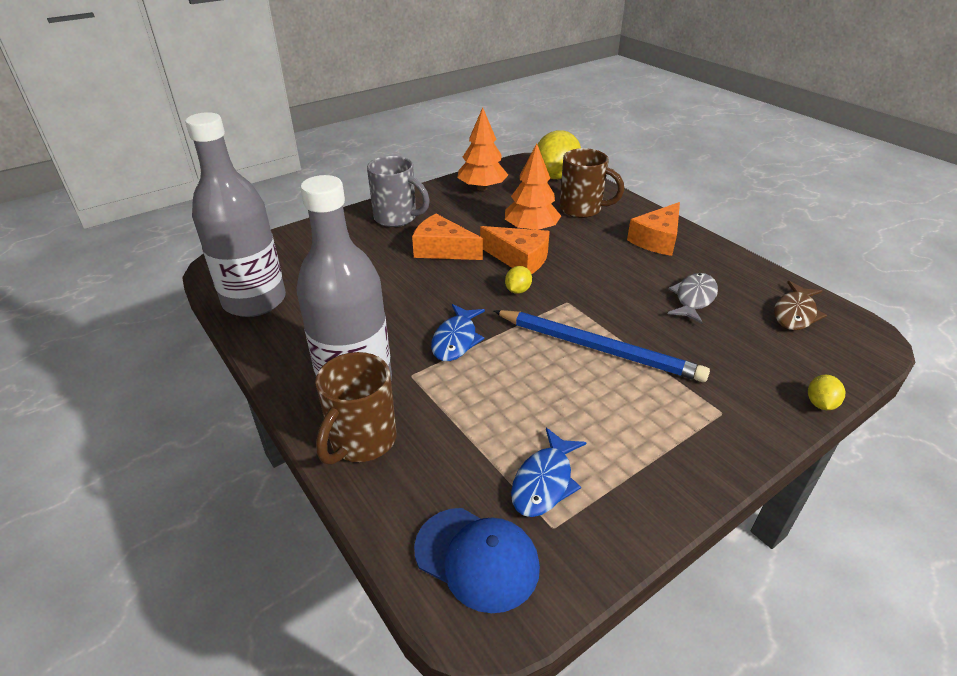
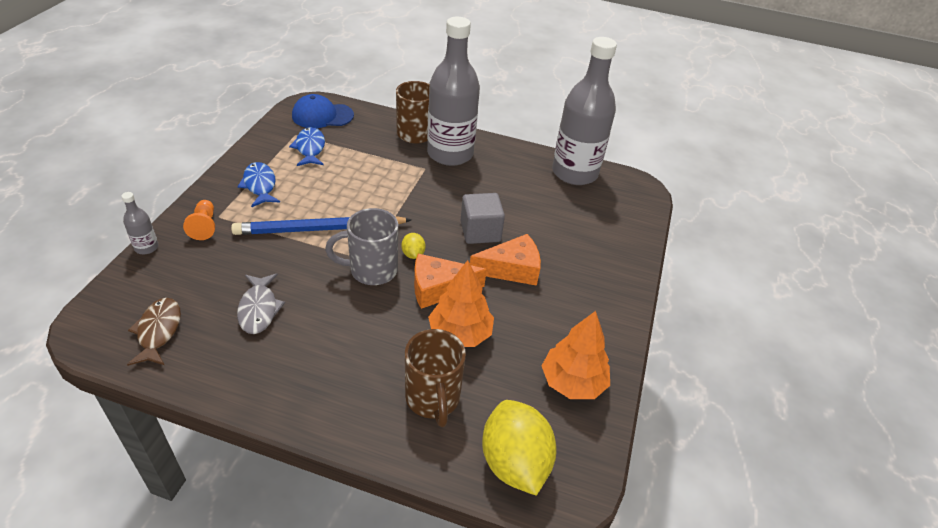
camera: 140 degrees right, 5 degrees up
(397, 218) = (593, 289): grey mug -> grey mug (371, 270)
(432, 285) = (480, 231): none -> grey cube
(456, 340) = (420, 198): blue fish -> blue fish (260, 185)
(582, 209) = (433, 399): brown mug -> brown mug turned 90 degrees counterclockwise
(657, 240) = (321, 382): orange cheese -> none
(743, 405) = (204, 226): none -> orange pawn
(820, 404) = (146, 247): yellow lemon -> grey bottle

